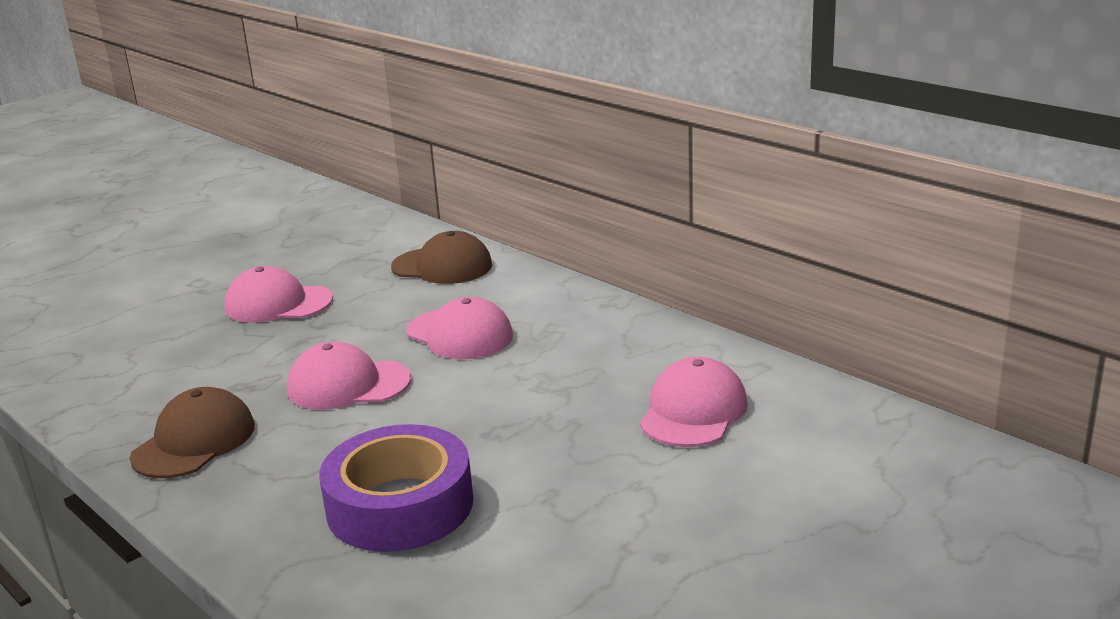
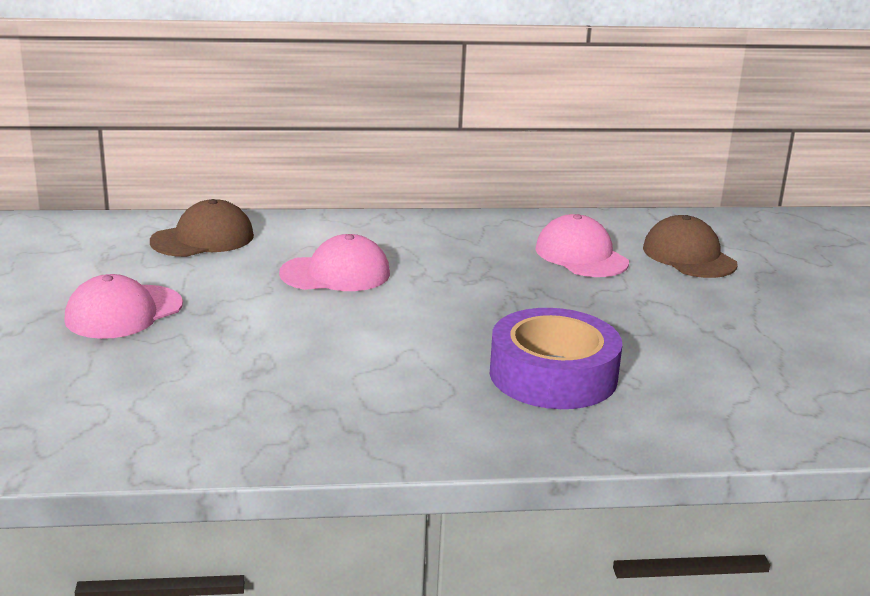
camera: 55 degrees left, 0 degrees up
(194, 441) = (317, 419): brown cap -> brown cap (689, 256)
(348, 384) = (337, 334): pink cap -> none

